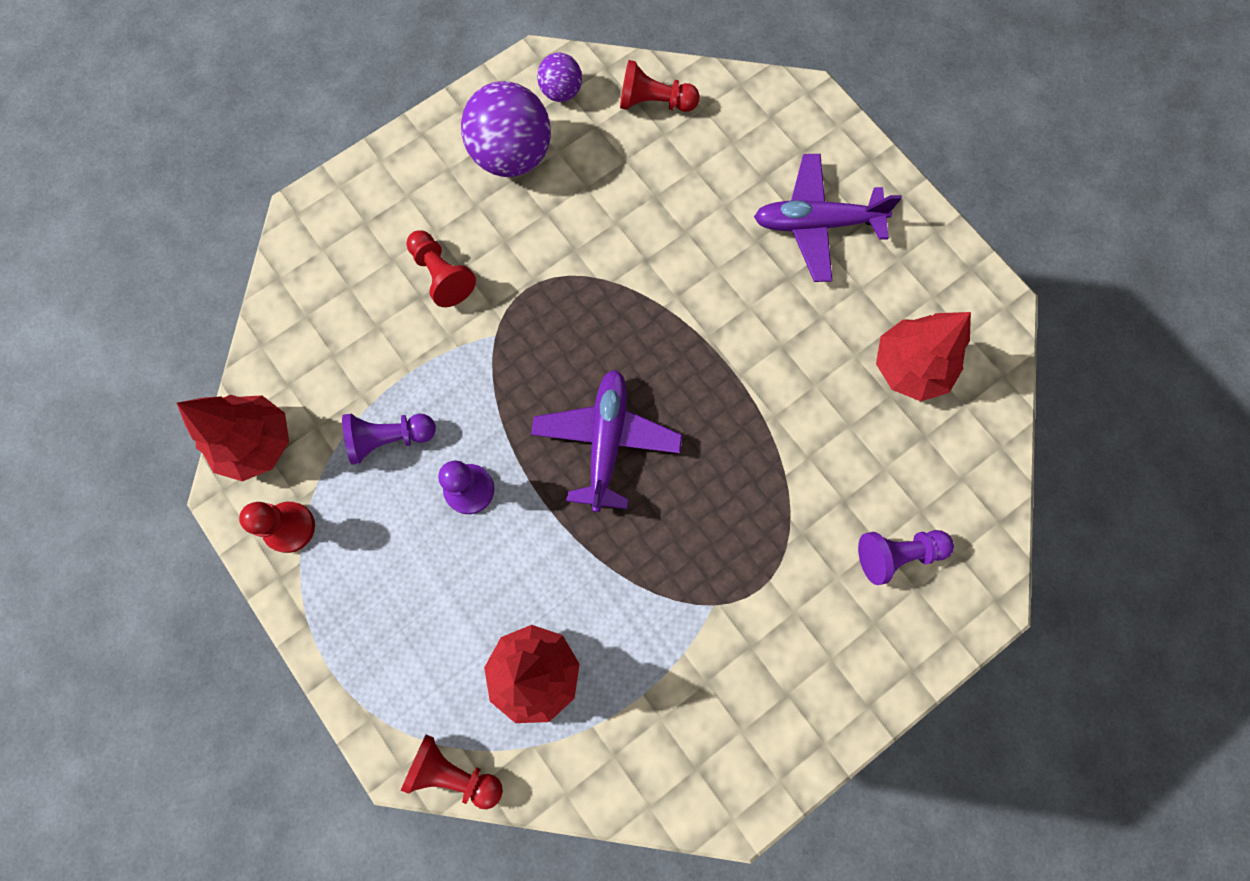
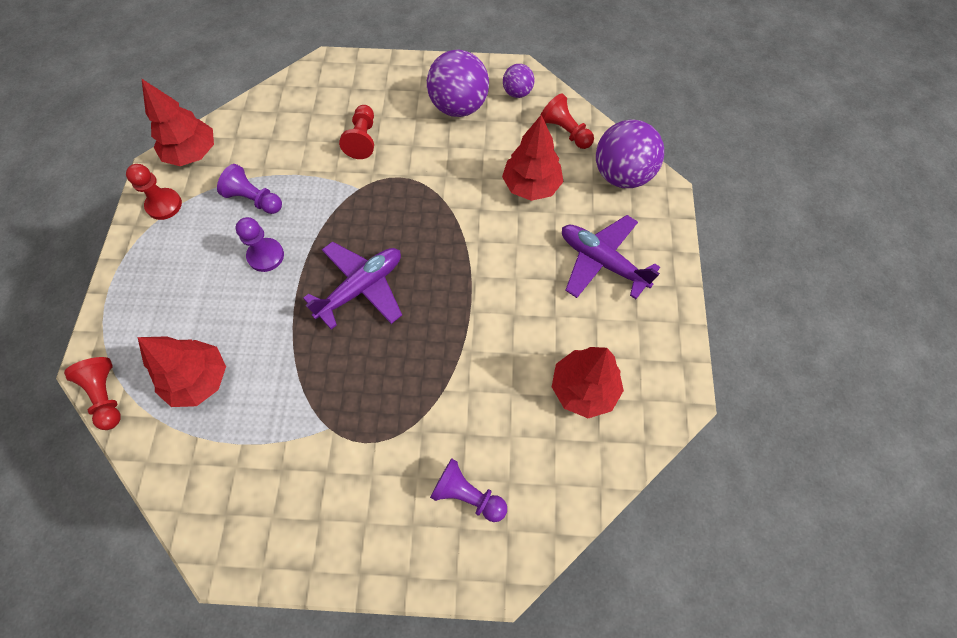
camera: 40 degrees right, 10 degrees down
(675, 193) = (531, 186): none -> red tree
(754, 111) = (622, 175): none -> purple ball

